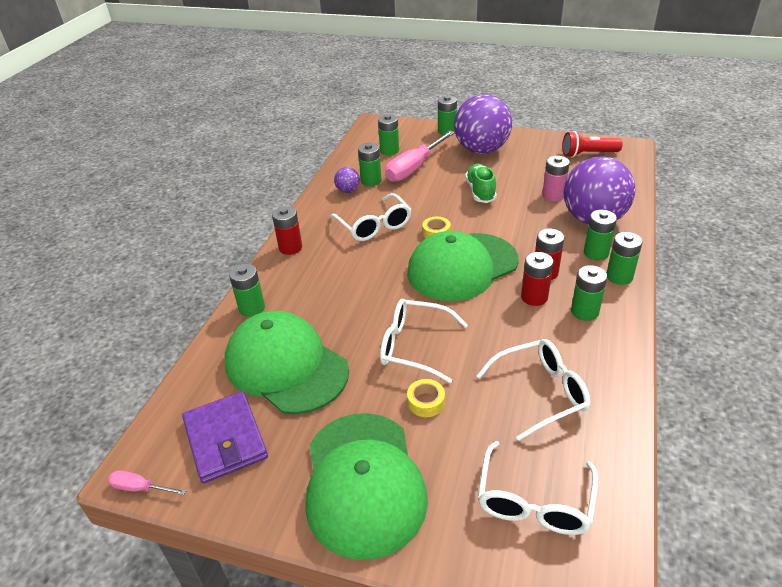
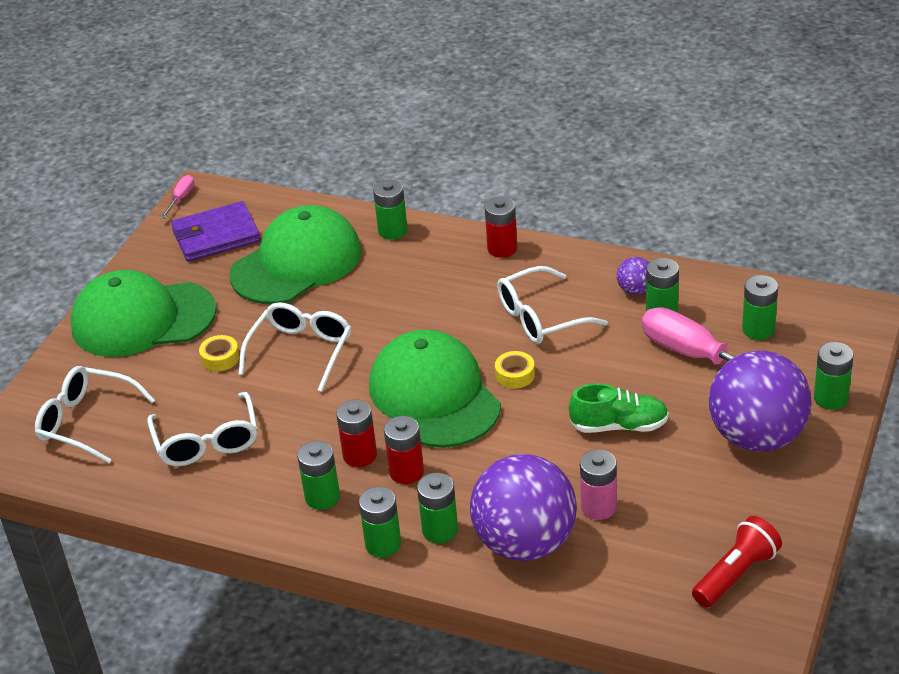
camera: 95 degrees right, 0 degrees up
(588, 154) = (736, 574): red flashlight -> red flashlight turned 45 degrees clockwise

